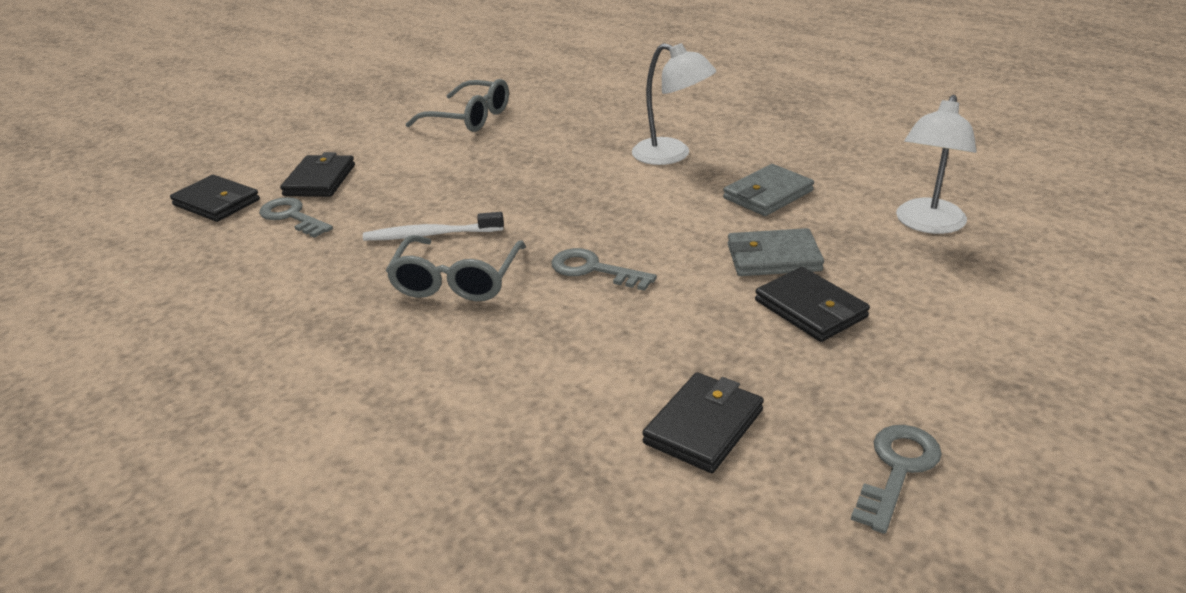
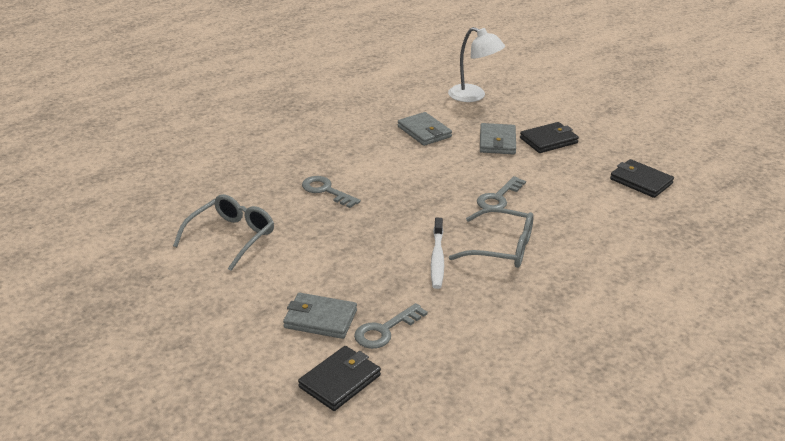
camera: 85 degrees left, 0 degrees up
(320, 180) = (320, 319): black wallet -> grey wallet
(671, 155) = (354, 155): white lamp -> none
(897, 470) = (664, 143): grey key -> grey key (326, 191)

